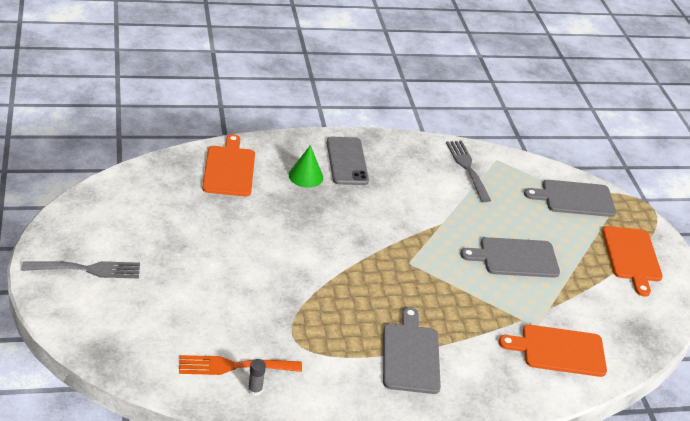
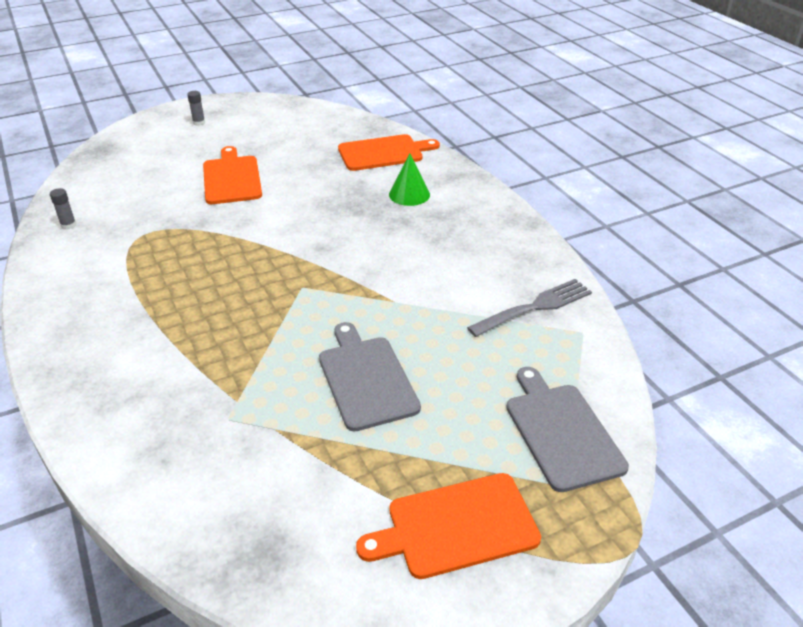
camera: 80 degrees right, 0 degrees up
(87, 269) = (199, 123): grey fork -> grey glue stick
(234, 366) = (98, 209): orange fork -> none
(347, 161) = (460, 214): grey phone -> none
(411, 355) = (140, 313): grey cutting board -> none
(559, 350) = (185, 448): orange cutting board -> orange cutting board (232, 178)

